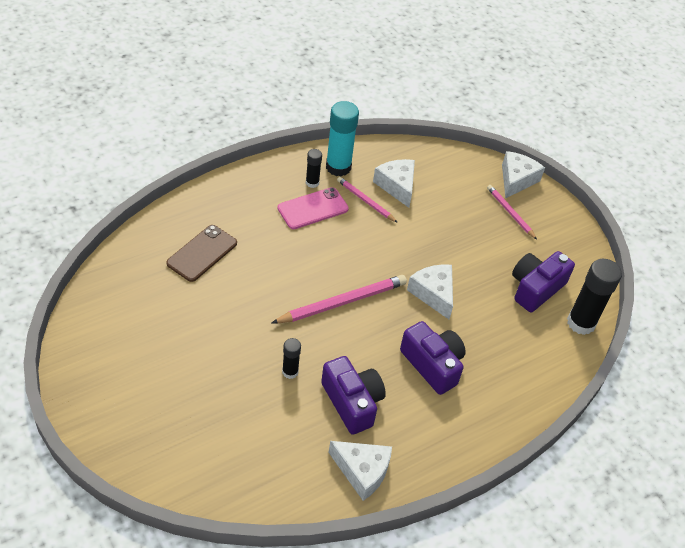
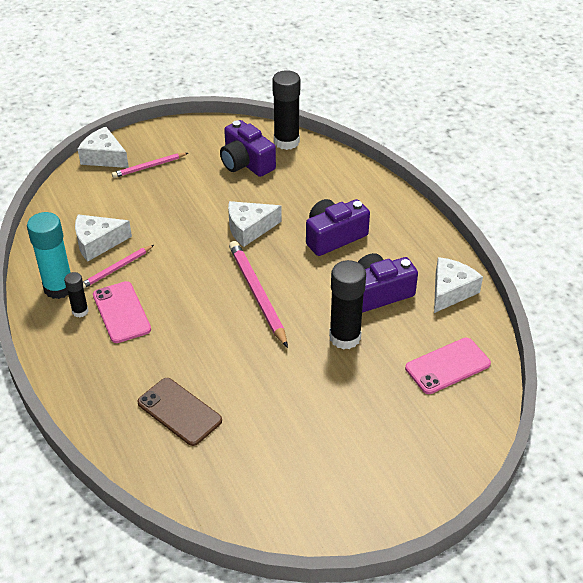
camera: 80 degrees left, 5 degrees down
(254, 460) = (447, 366): none -> pink phone
(290, 372) = (345, 337): black glue stick -> black glue stick, size x1.90

